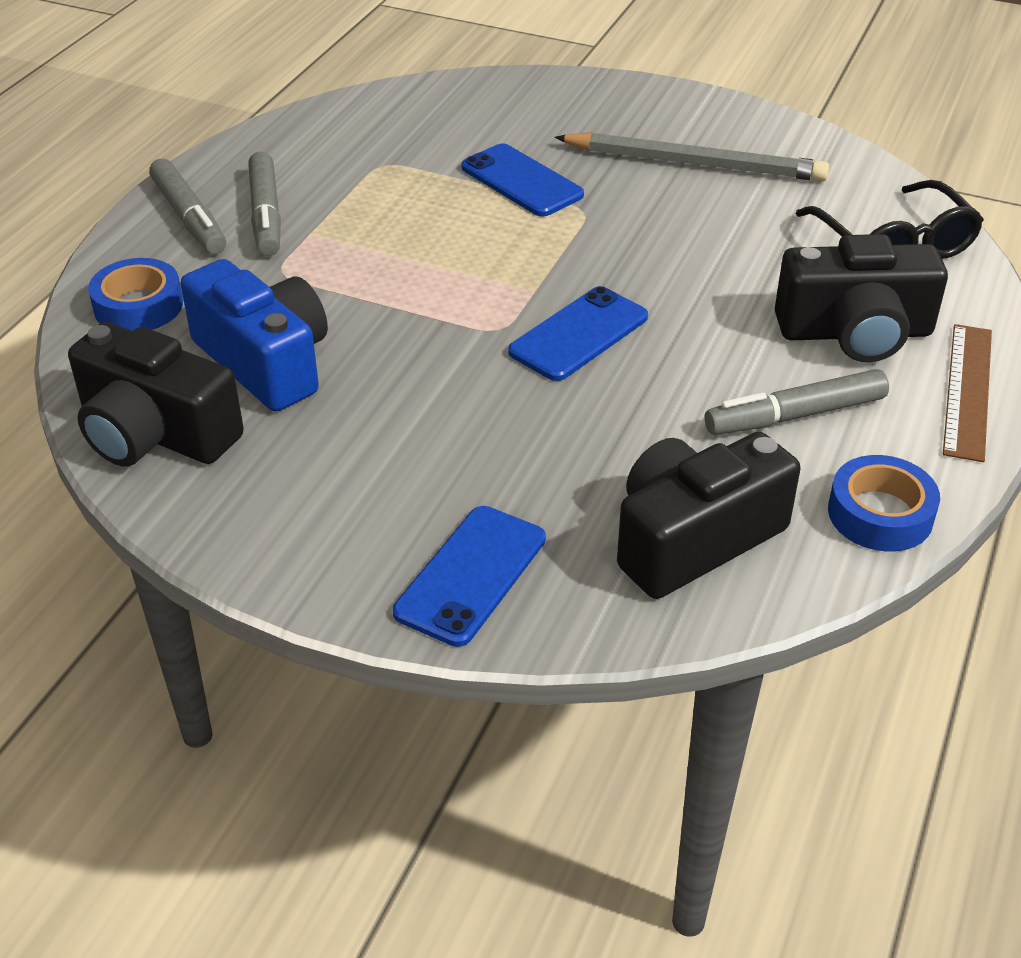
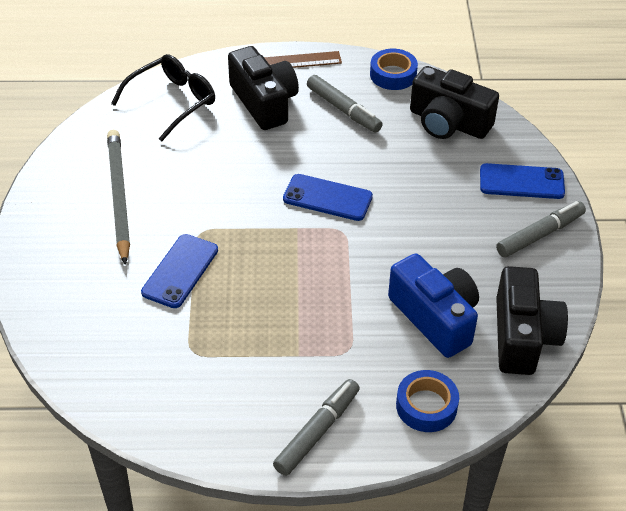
camera: 115 degrees left, 5 degrees up
(265, 362) = (435, 317): blue camera -> blue camera turned 120 degrees clockwise
(266, 214) = (290, 389): grey marker -> grey marker (540, 235)

